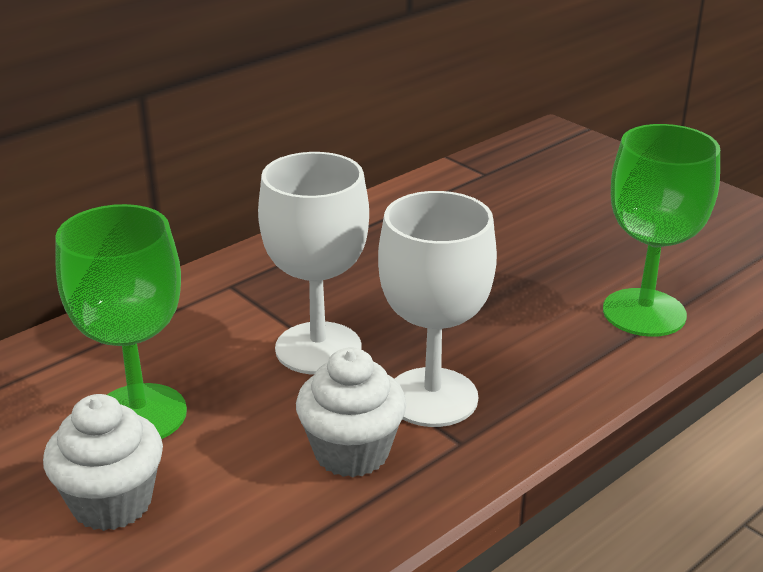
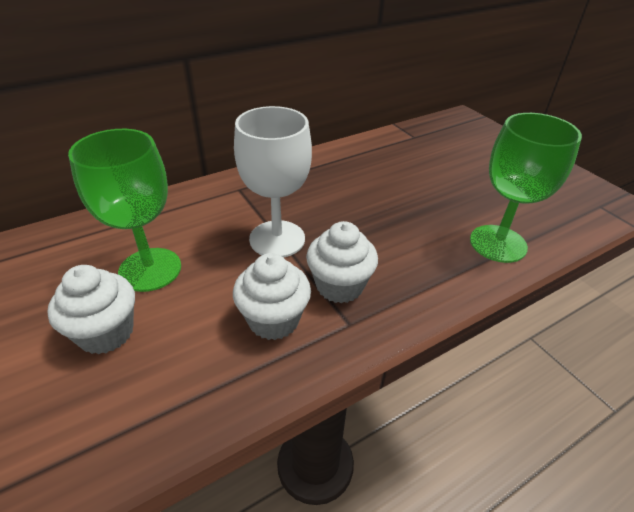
camera: 10 degrees right, 10 degrees up
(432, 397) = (339, 286): white goblet -> white cupcake

